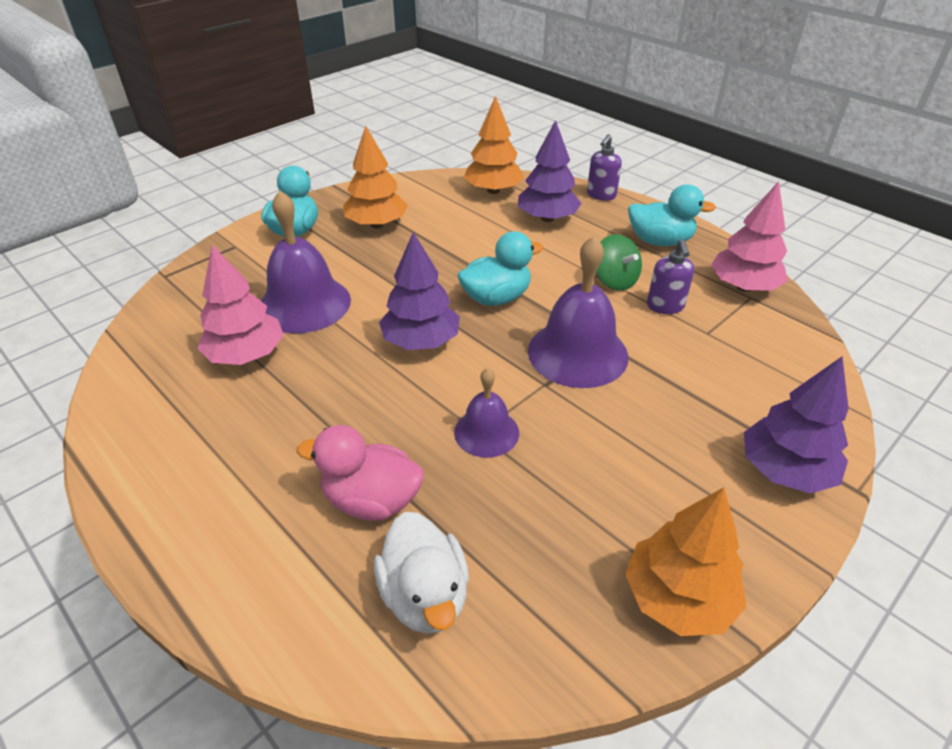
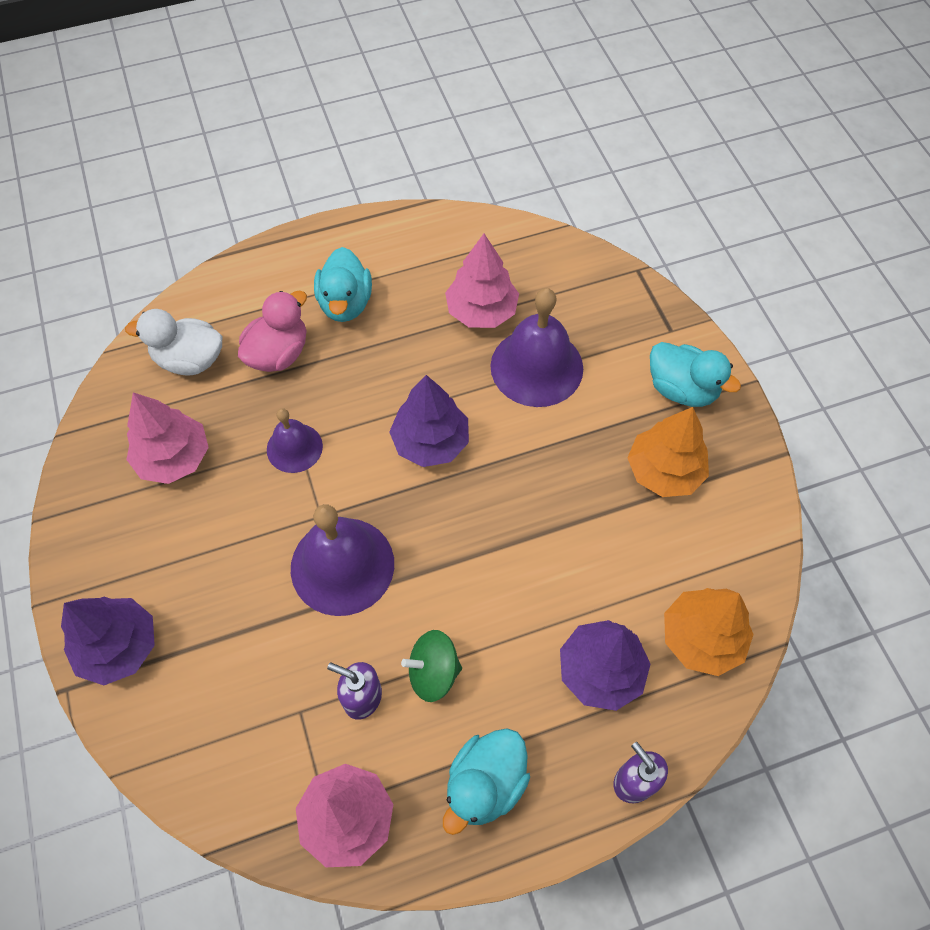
camera: 115 degrees right, 20 degrees up
(496, 298) = (463, 534): turquoise duck -> turquoise duck (345, 303)
(569, 534) = (174, 458): none -> pink tree
(678, 597) = (90, 496): orange tree -> none

